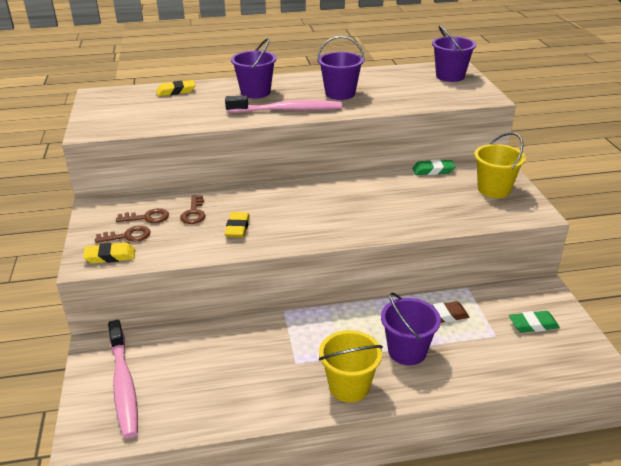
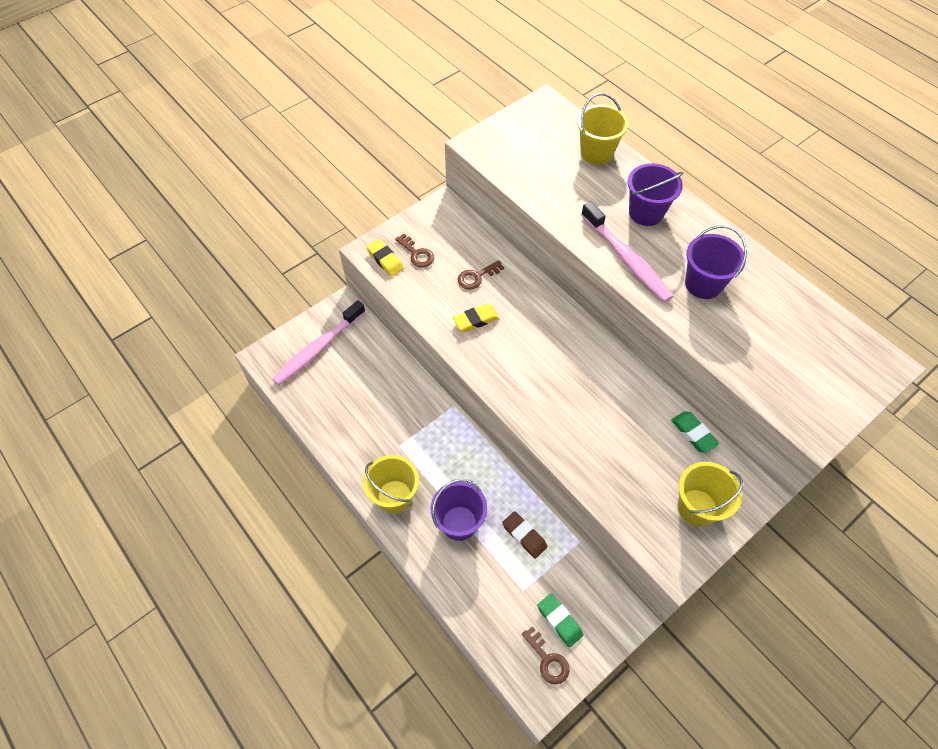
camera: 60 degrees right, 25 degrees up
(147, 217) = (449, 250): brown key -> brown key (547, 660)
(176, 91) = (596, 153): yellow eraser -> yellow bucket
(450, 76) = (847, 370): purple bucket -> none

